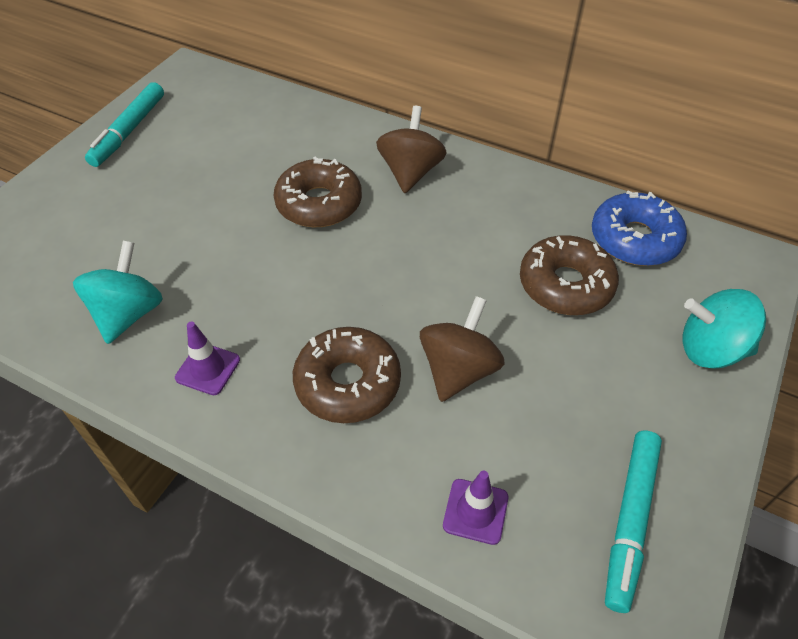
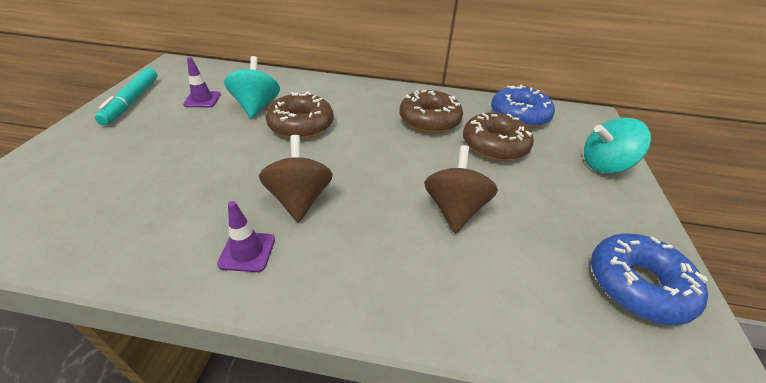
camera: 20 degrees left, 10 degrees down
(129, 314) = (158, 223): turquoise spinning top -> turquoise spinning top (256, 106)
(347, 383) = (375, 236): brown donut -> brown donut (429, 120)
(410, 172) = (359, 100): brown spinning top -> brown spinning top (299, 199)
(475, 511) = (526, 310): purple traffic cone -> purple traffic cone (202, 99)
(630, 521) = (637, 285): turquoise marker -> blue donut

